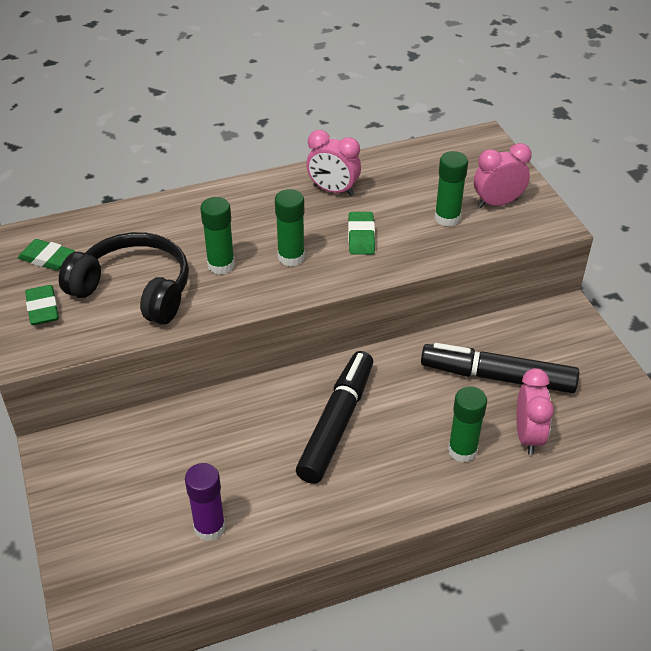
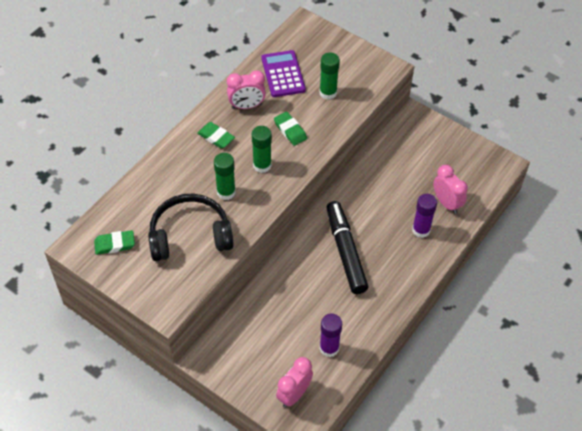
camera: 35 degrees left, 10 degrees up
(42, 308) = (146, 278): green eraser -> green eraser (216, 137)
(408, 177) = (283, 74): none -> purple calculator
(462, 450) = (421, 230): green glue stick -> purple glue stick
(497, 203) = (347, 68): pink clock -> pink clock (294, 394)
(497, 377) = (406, 176): black marker -> none

